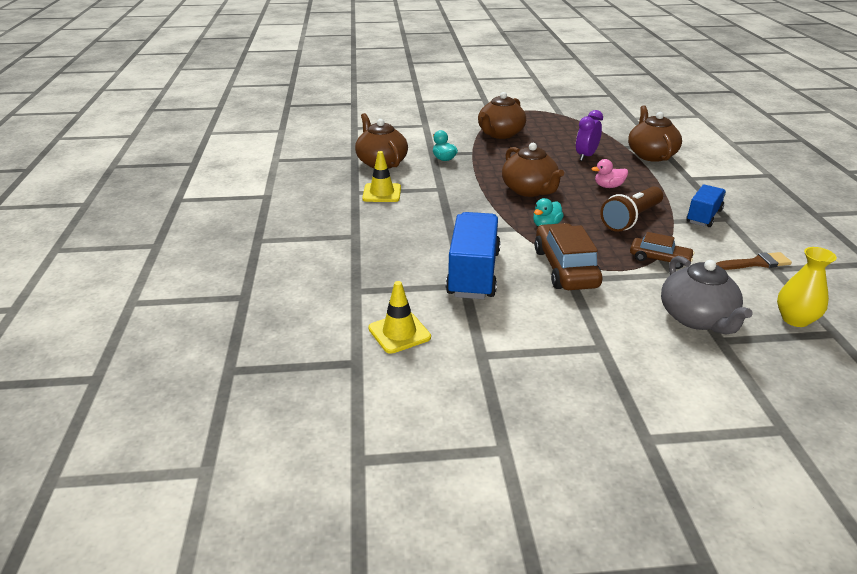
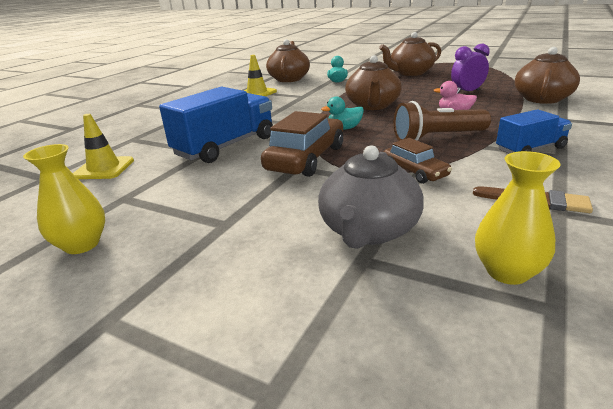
camera: 35 degrees right, 5 degrees down
(529, 403) = (82, 244): none -> yellow vase

